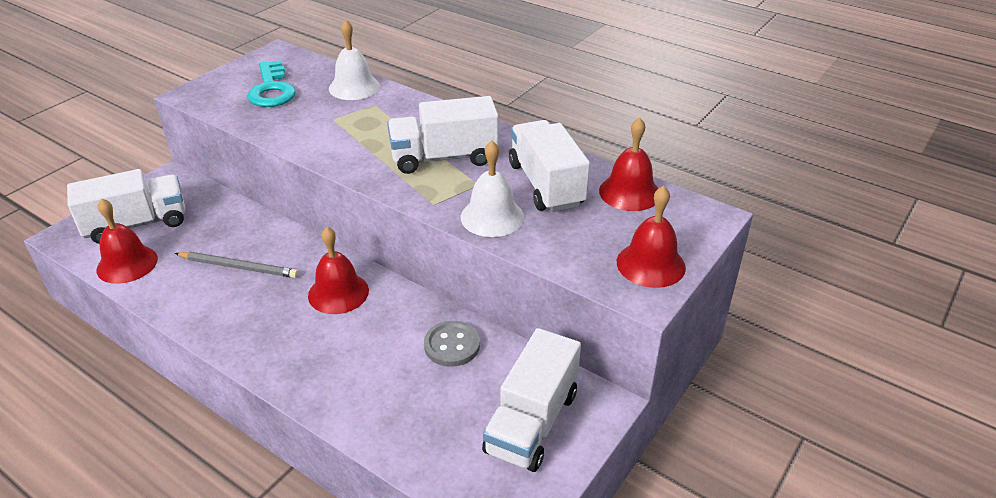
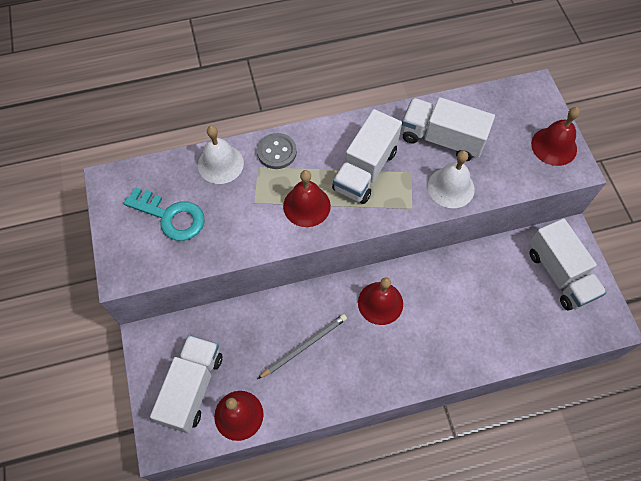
camera: 50 degrees left, 25 degrees up
(452, 345) = (475, 272): grey button -> grey button (277, 152)
(629, 192) = (484, 106): red bell -> red bell (306, 206)

